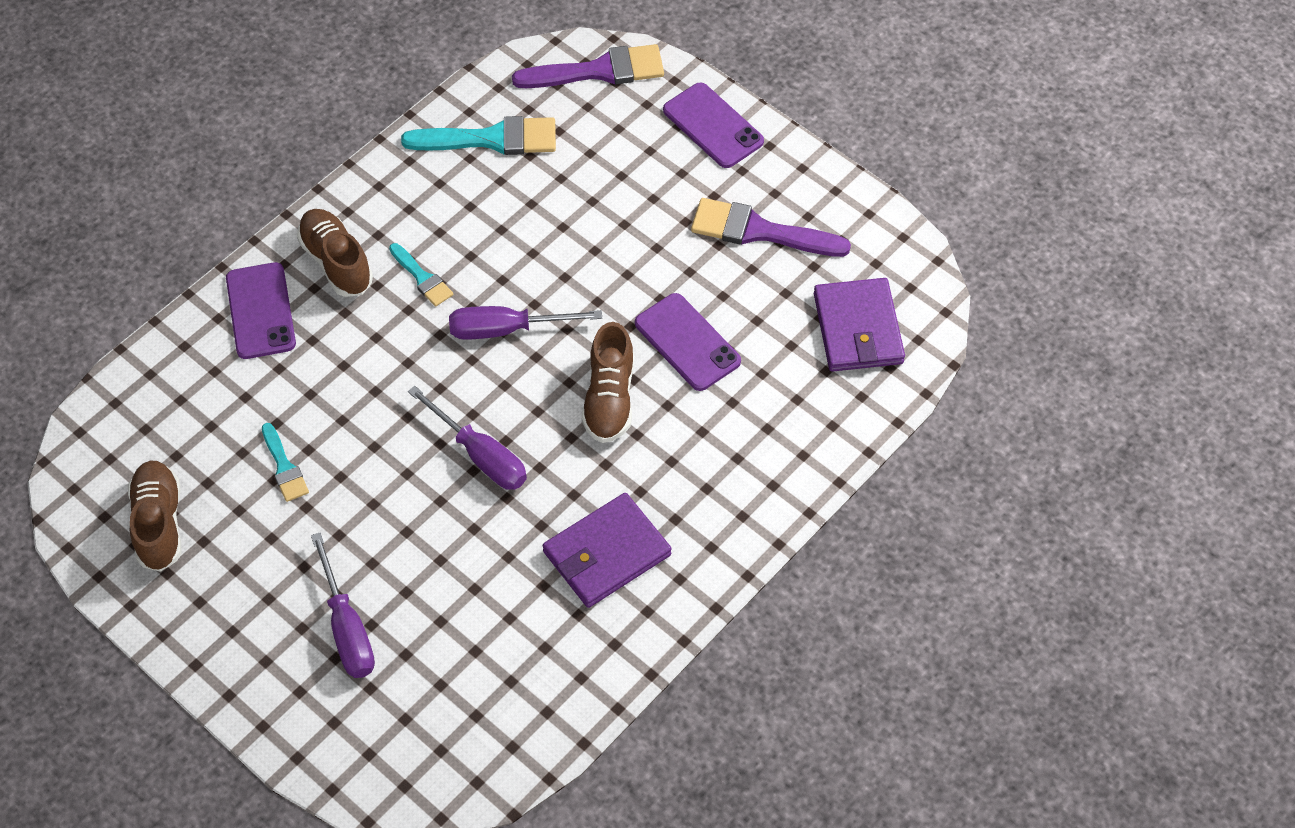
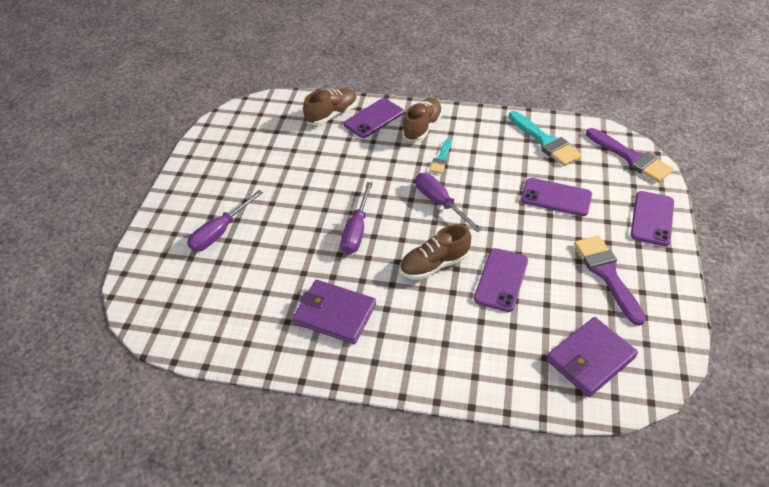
camera: 60 degrees right, 10 degrees down
(159, 524) = (236, 144): brown shoe -> brown shoe (332, 115)
(284, 467) = (295, 167): turquoise brush -> none
(601, 197) = (556, 197): none -> purple phone

